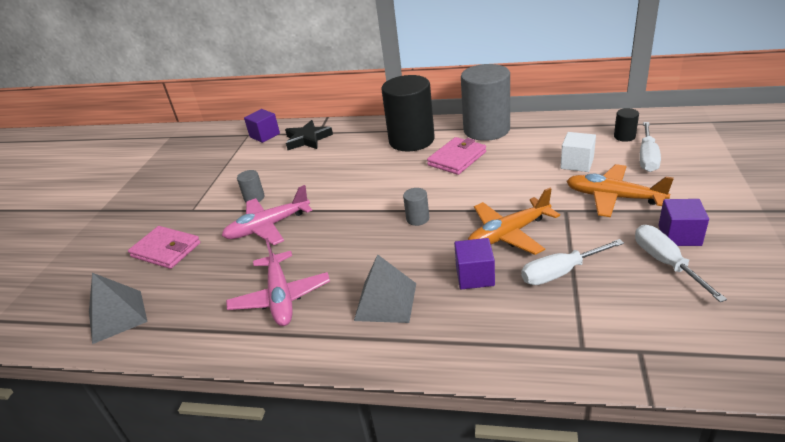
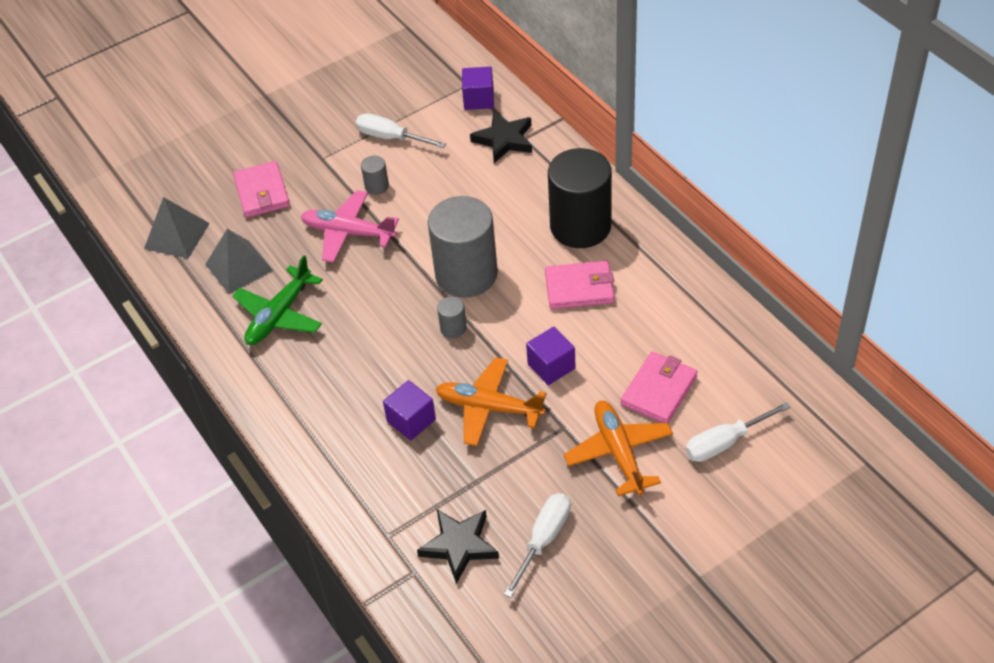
camera: 45 degrees right, 15 degrees up
(281, 297) = (279, 315): pink plane -> green plane
(385, 301) = (332, 384): grey pyramid -> grey pyramid (239, 267)
(486, 130) = (660, 274): grey cylinder -> grey cylinder (466, 274)
(560, 273) = (465, 474): white screwdriver -> white screwdriver (390, 137)
(577, 163) = (658, 390): white cube -> pink wallet
(624, 136) = (755, 401): black cylinder -> none
(632, 310) = (459, 545): none -> black star
(679, 235) = (596, 531): purple cube -> purple cube (551, 366)

